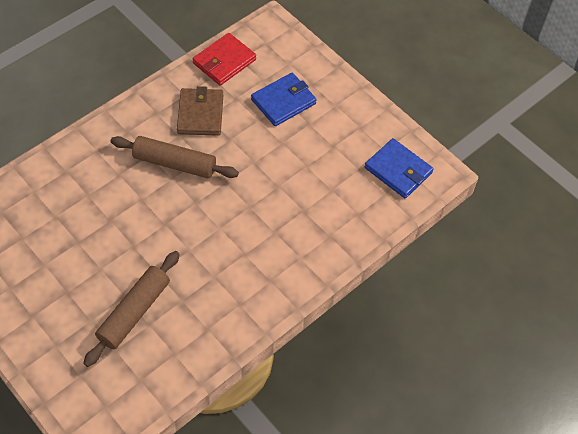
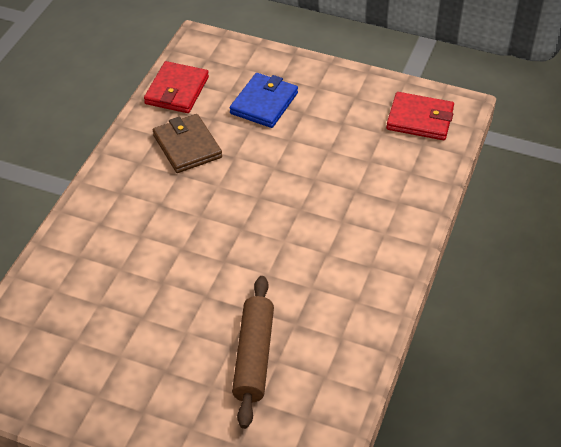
camera: 25 degrees left, 10 degrees down
(175, 163) = (193, 201): brown rolling pin -> none
(398, 170) = (420, 119): blue wallet -> red wallet

